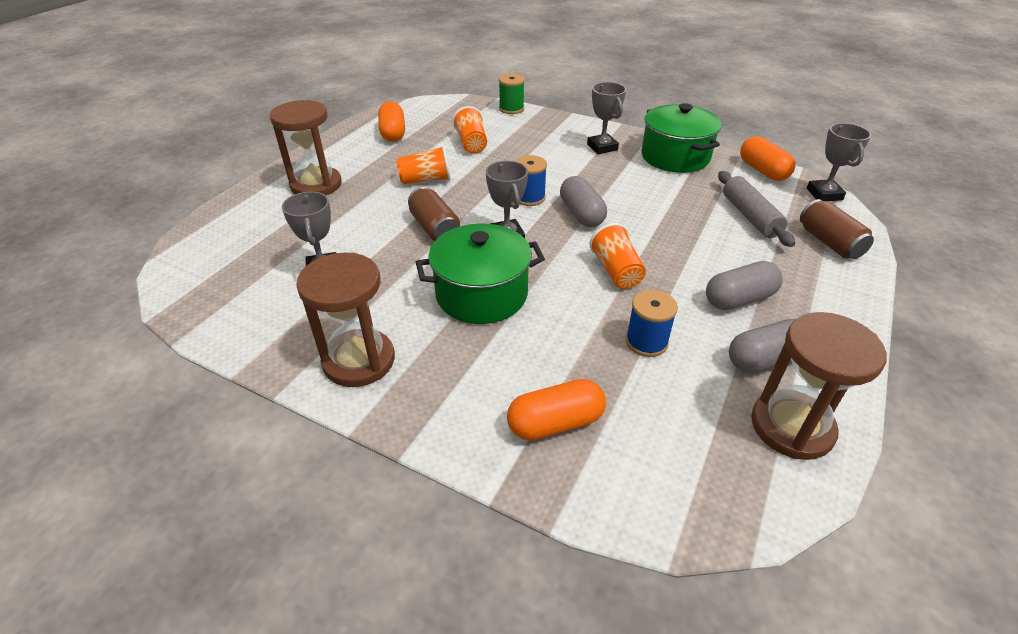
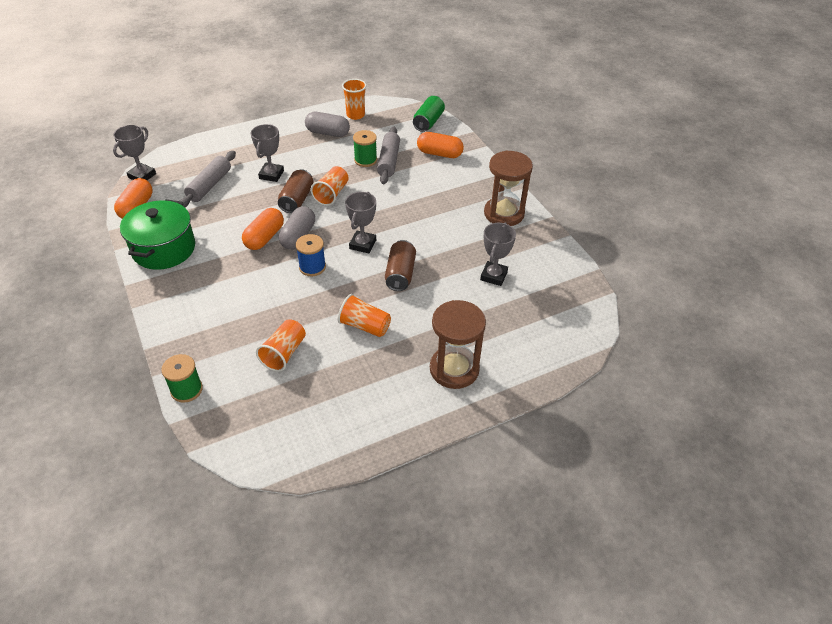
camera: 145 degrees left, 5 degrees up
(393, 133) = (335, 415): orange capsule -> orange capsule (264, 237)
(481, 294) = (415, 216): green pot -> none
(602, 147) = (194, 287): grey trophy -> grey trophy (271, 175)
(613, 359) = (388, 161): none -> grey rolling pin
(646, 342) = (365, 160): blue spool -> green spool
(659, 498) = (428, 122): none -> green can
(739, 299) = (296, 155): grey capsule -> none
(791, 427) = (355, 115): brown hourglass -> orange cup
(829, 242) = (203, 154): brown can -> brown can (297, 200)

